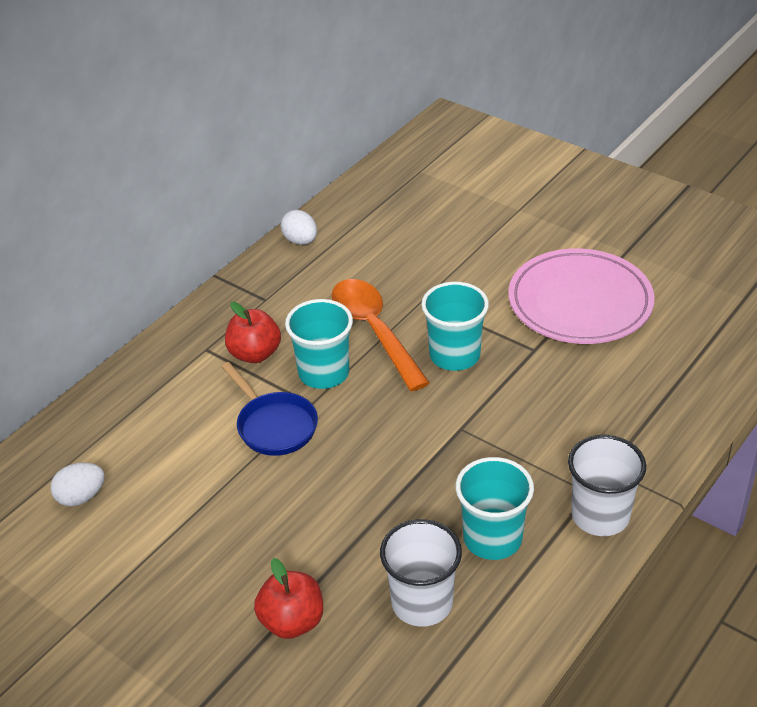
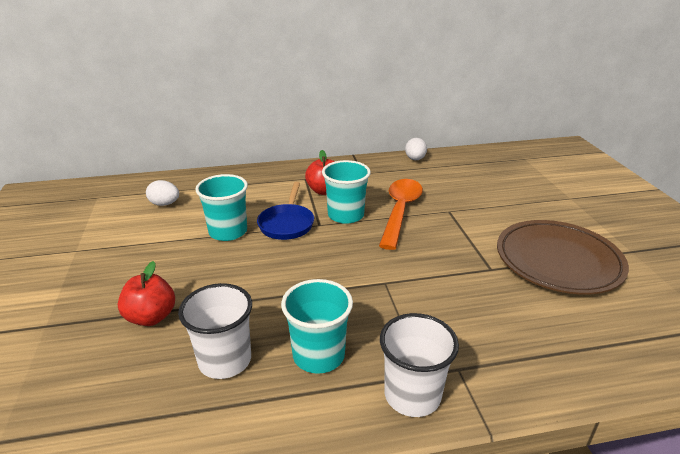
camera: 40 degrees right, 10 degrees down
(454, 355) = (432, 245): turquoise cup -> turquoise cup (228, 232)
(580, 302) = (558, 261): pink plate -> brown plate

